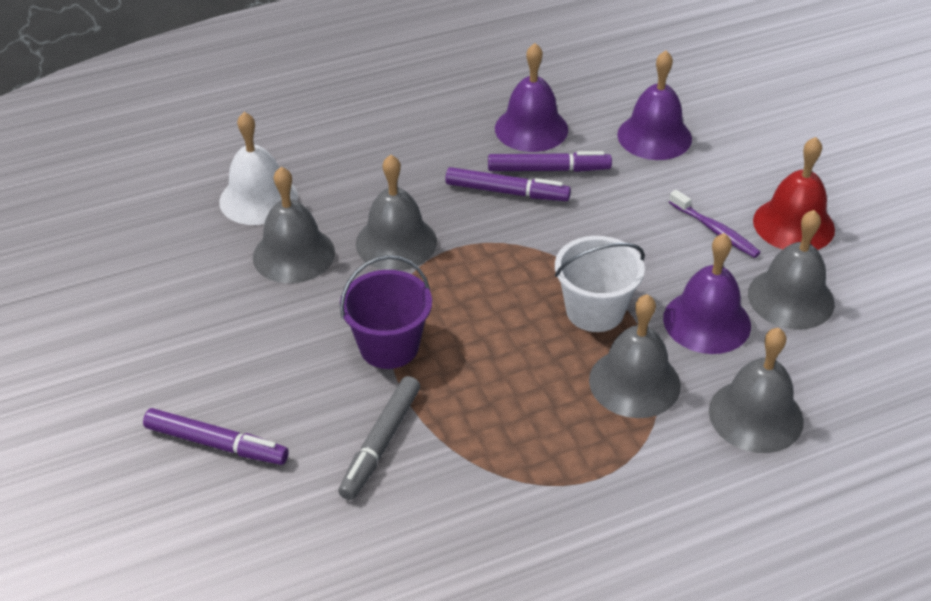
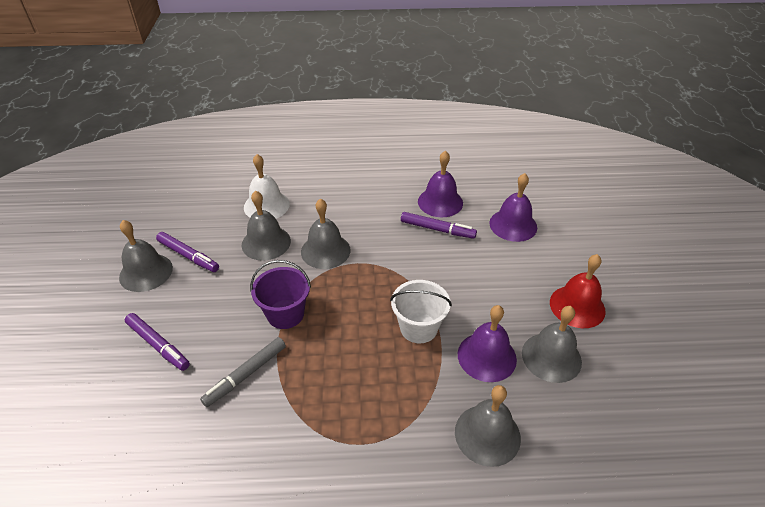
camera: 20 degrees right, 0 degrees up
(507, 192) = (405, 237): purple marker -> purple marker (188, 256)
(634, 382) = (419, 384): grey bell -> grey bell (146, 272)
(715, 231) = (522, 296): purple toothbrush -> none

